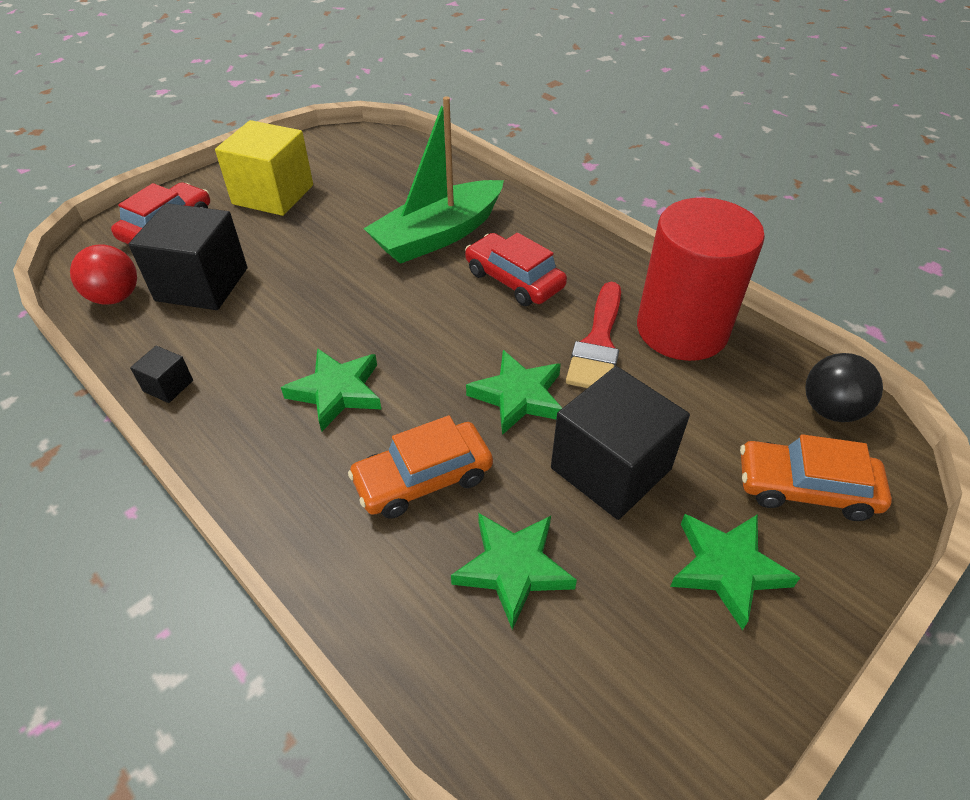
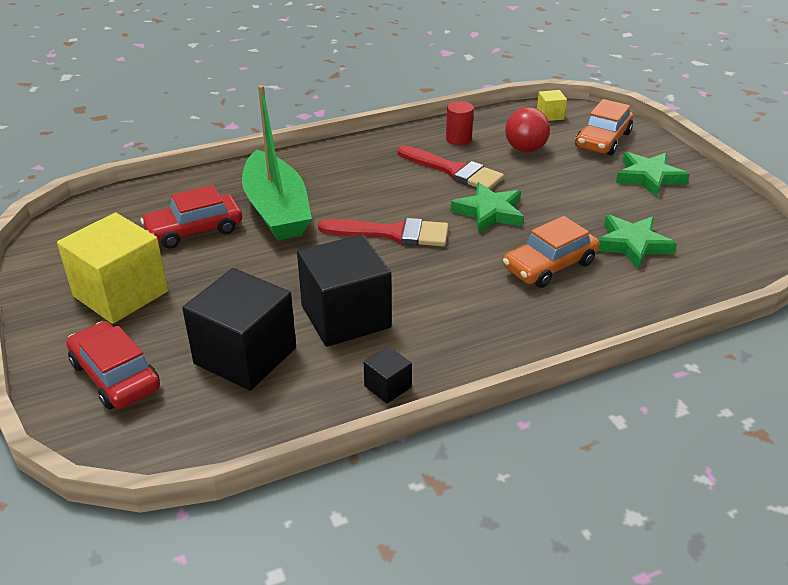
camera: 70 degrees left, 10 degrees down
(115, 297) = (222, 421): red ball -> red ball (525, 149)
(337, 391) = (444, 291): green star -> none
(423, 478) = (549, 265): orange car -> orange car turned 60 degrees clockwise
(433, 325) = (393, 233): none -> red brush
(514, 280) = (362, 187): red car -> red car (194, 230)
(610, 468) = (567, 194): black cube -> black cube (345, 317)
(681, 330) = (458, 139): red cylinder -> red cylinder, size x0.40
(830, 410) = (550, 115): black ball -> yellow cube

